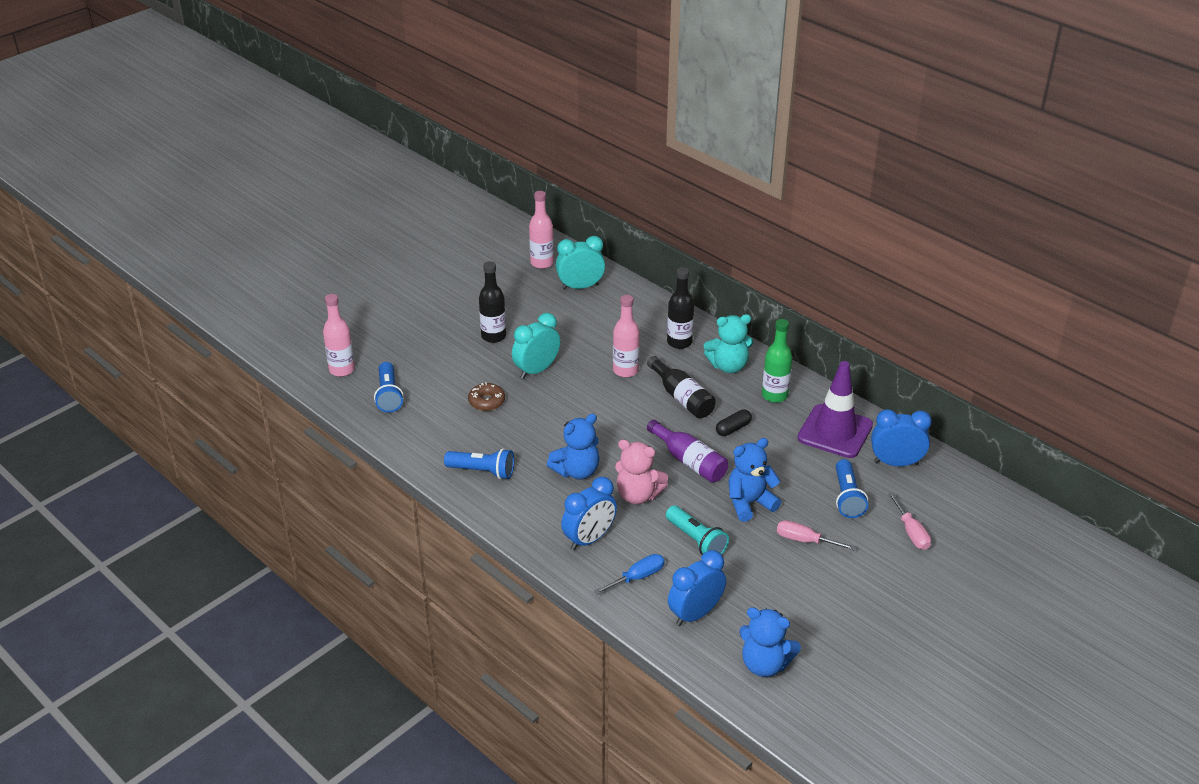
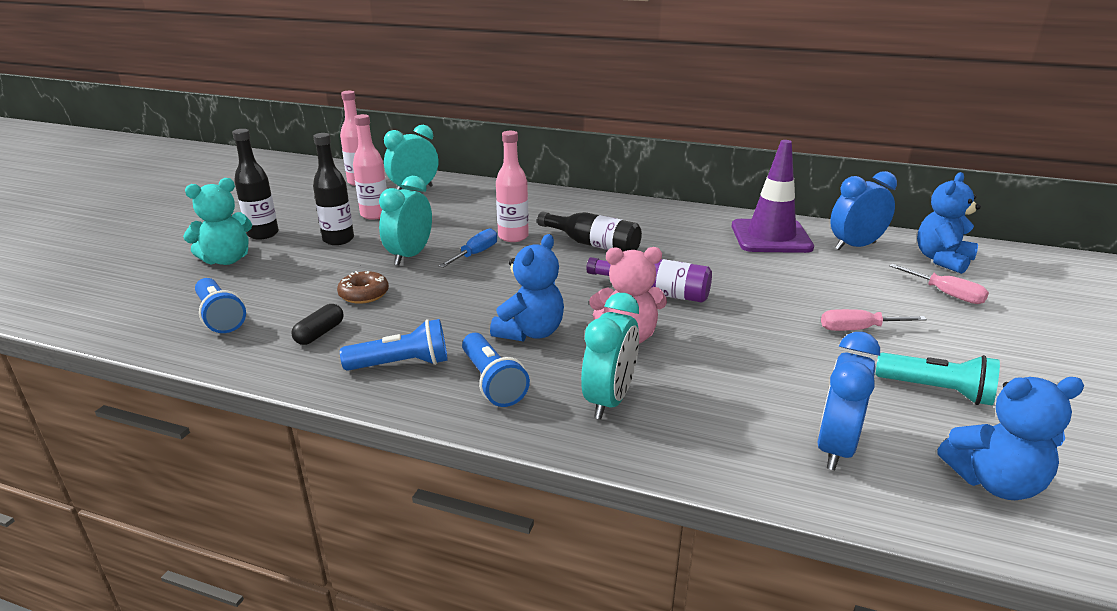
camera: 25 degrees left, 10 degrees down
(342, 370) = (138, 306): pink bottle -> pink bottle (375, 214)
(589, 539) = (609, 400): blue clock -> turquoise clock
(637, 577) = (715, 427): blue screwdriver -> blue screwdriver (475, 254)
(679, 342) = (550, 207): black bottle -> black bottle (263, 234)
(696, 540) = (743, 363): turquoise flashlight -> turquoise flashlight (936, 391)
(728, 366) = (616, 214): turquoise teddy bear -> turquoise teddy bear (227, 260)
(733, 428) = (671, 256): black capsule -> black capsule (320, 333)
(749, 503) = (760, 311): blue teddy bear -> blue teddy bear (942, 260)
(774, 395) = (683, 224): green bottle -> none
(847, 497) = (849, 282): blue flashlight -> blue flashlight (492, 382)

